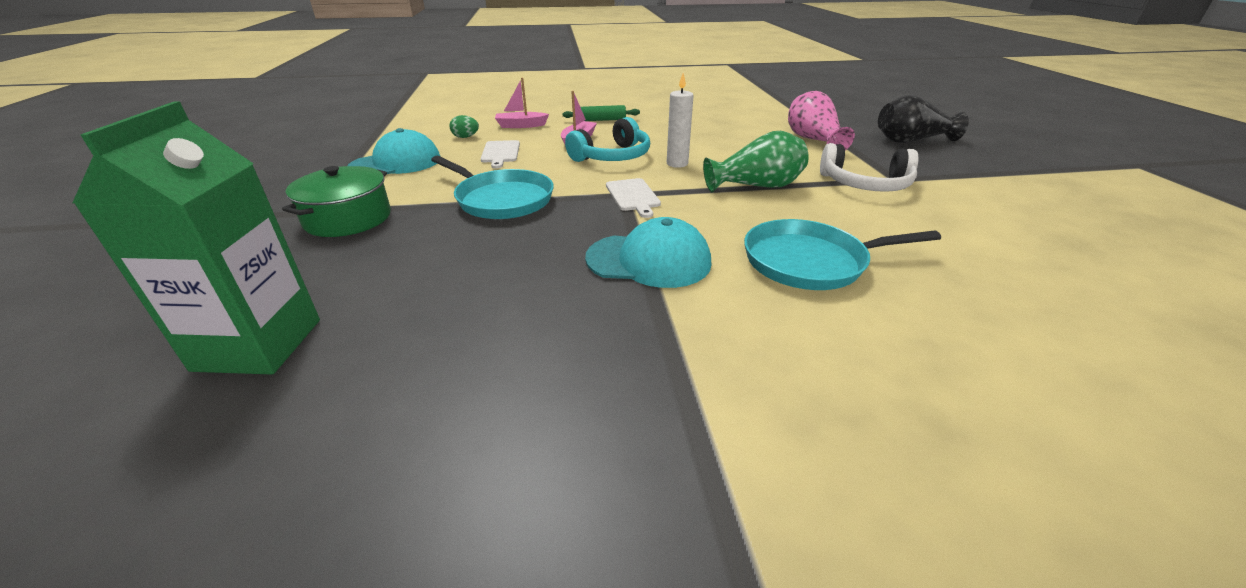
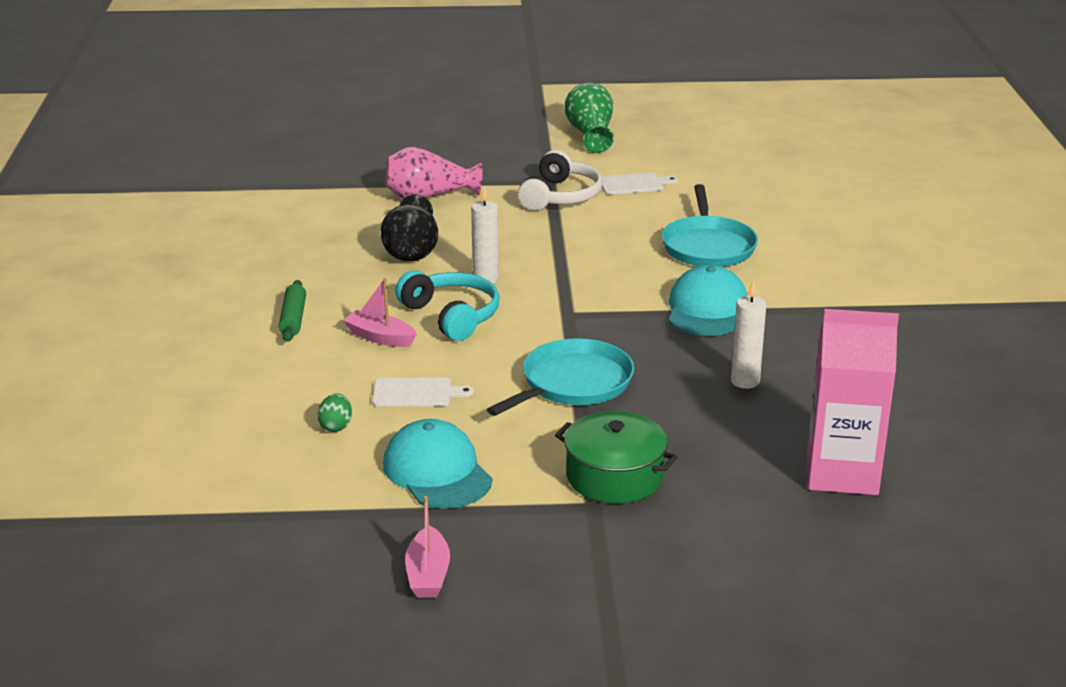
camera: 85 degrees left, 5 degrees down
(258, 344) = (842, 473): green carton -> pink carton
(485, 282) = (745, 381): none -> white candle
(521, 125) = (295, 383): pink boat -> pink boat (428, 574)
(633, 196) = (573, 309): white cutting board -> white cutting board (634, 184)
(756, 186) = (557, 245): green vase -> green vase (590, 134)
(911, 141) = (447, 150): black vase -> black vase (412, 250)

